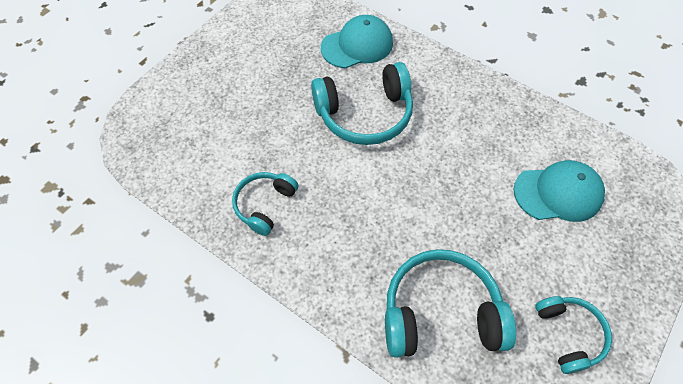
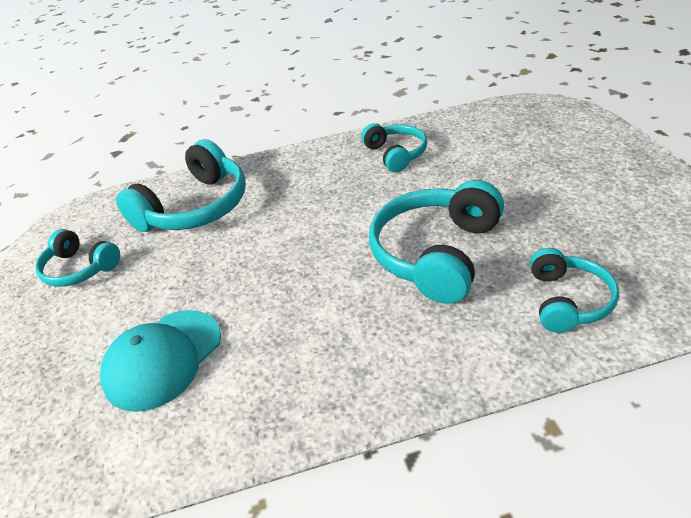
camera: 135 degrees right, 20 degrees down
(357, 45) = (568, 301): turquoise cap -> turquoise headphones

